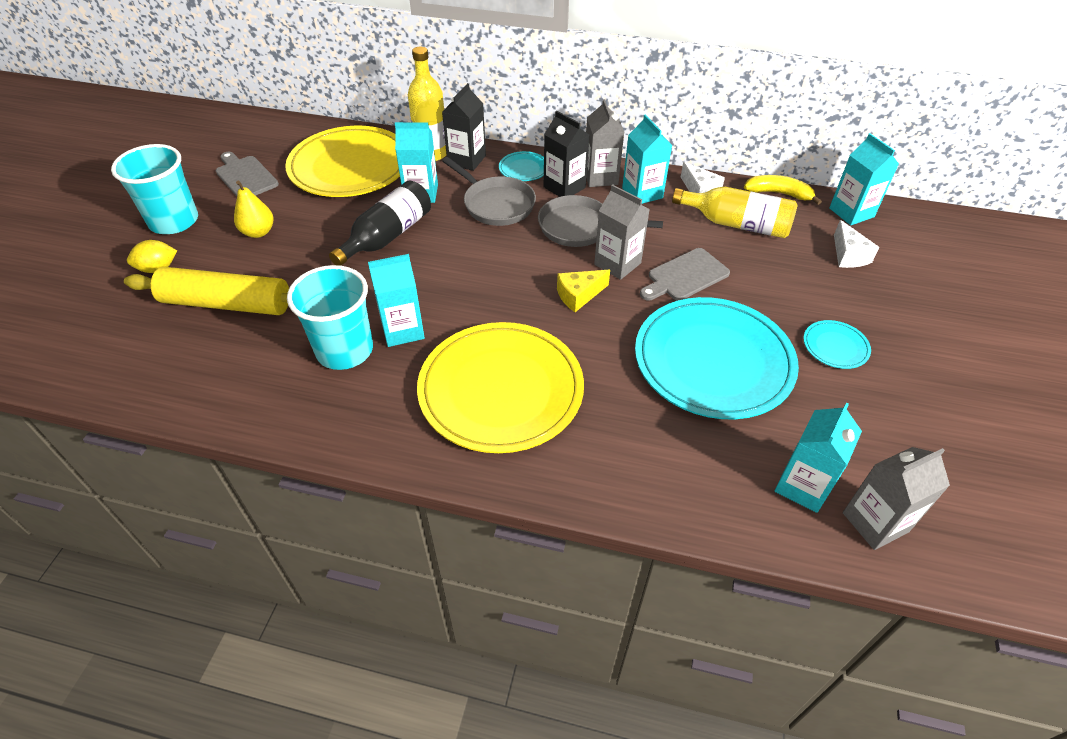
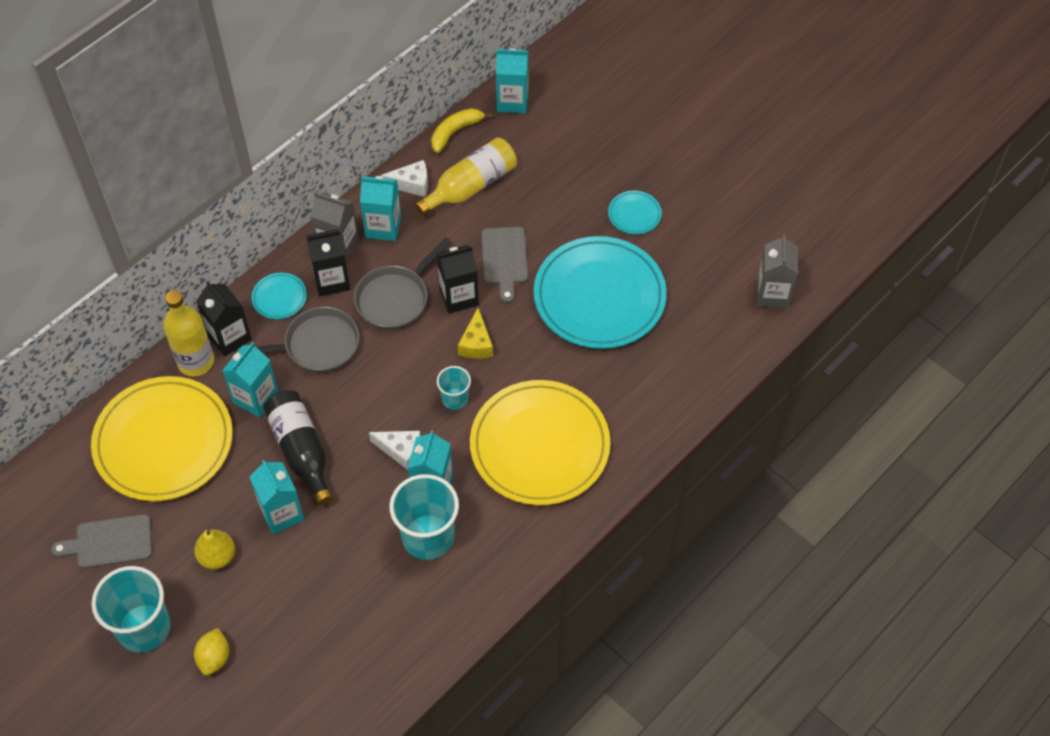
camera: 60 degrees left, 10 degrees up
(227, 304) = (307, 611): yellow rolling pin -> none
(508, 306) = (455, 399): none -> turquoise cup
(617, 264) = (459, 297): grey carton -> black carton
(802, 486) = (727, 313): turquoise carton -> turquoise carton (282, 513)
(848, 255) = (556, 139): white cheese -> white cheese (401, 450)

